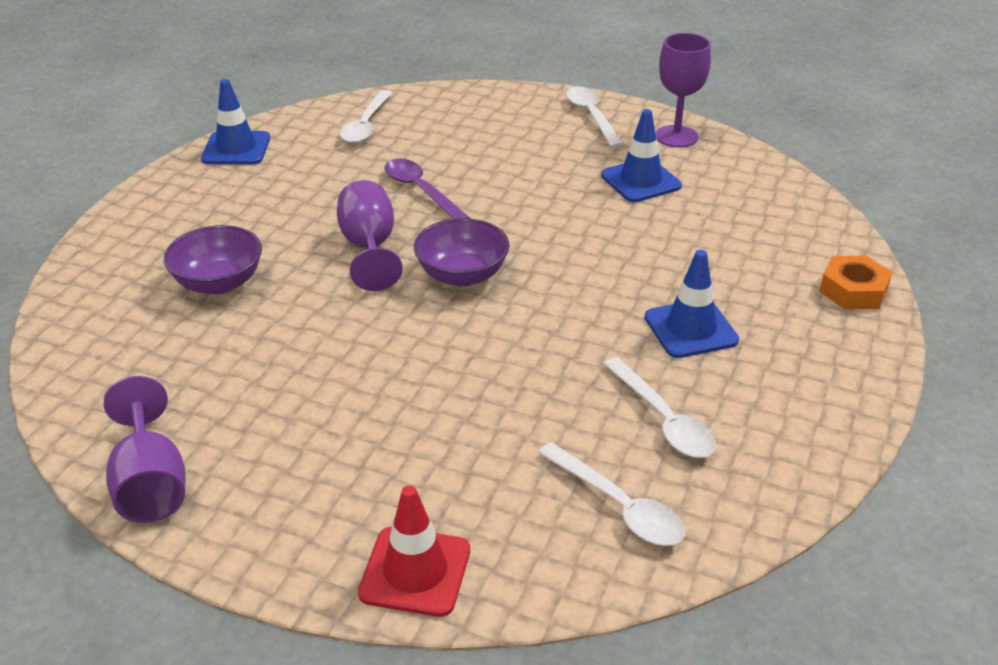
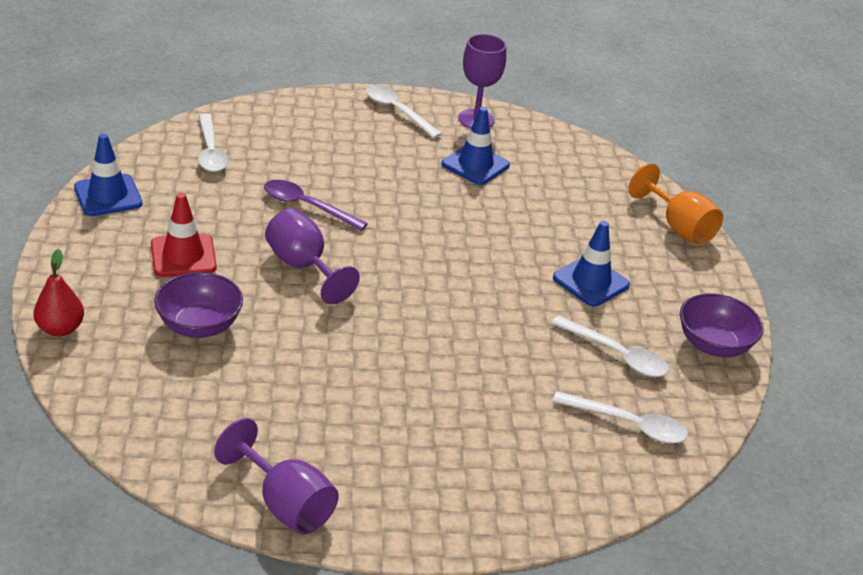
camera: 30 degrees left, 0 degrees up
(90, 258) = (60, 329): none -> red pear
(415, 571) = (529, 509): red traffic cone -> red traffic cone (183, 256)
(462, 275) = (396, 275): purple bowl -> purple bowl (713, 345)
(853, 291) = (678, 227): orange nut -> orange goblet

